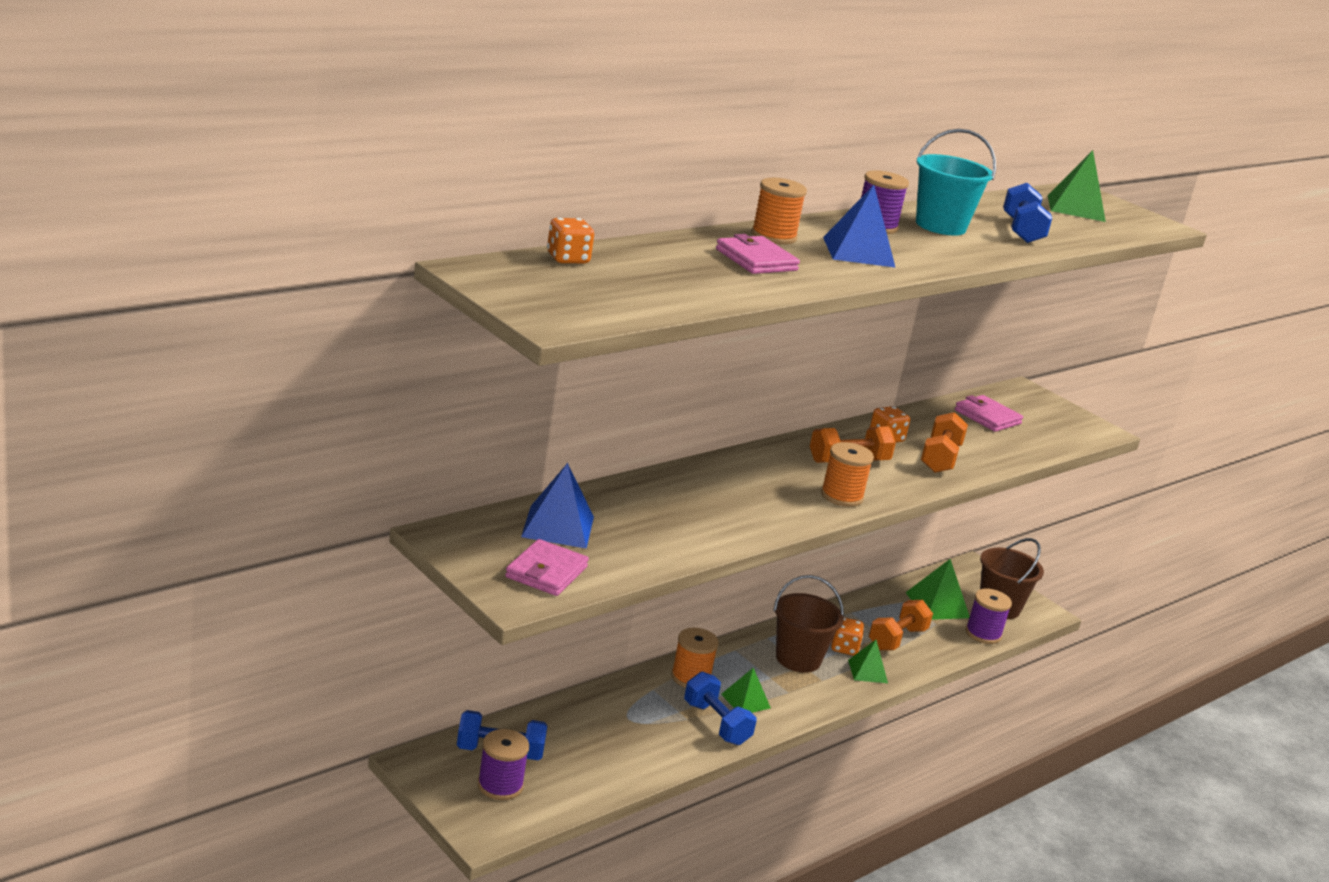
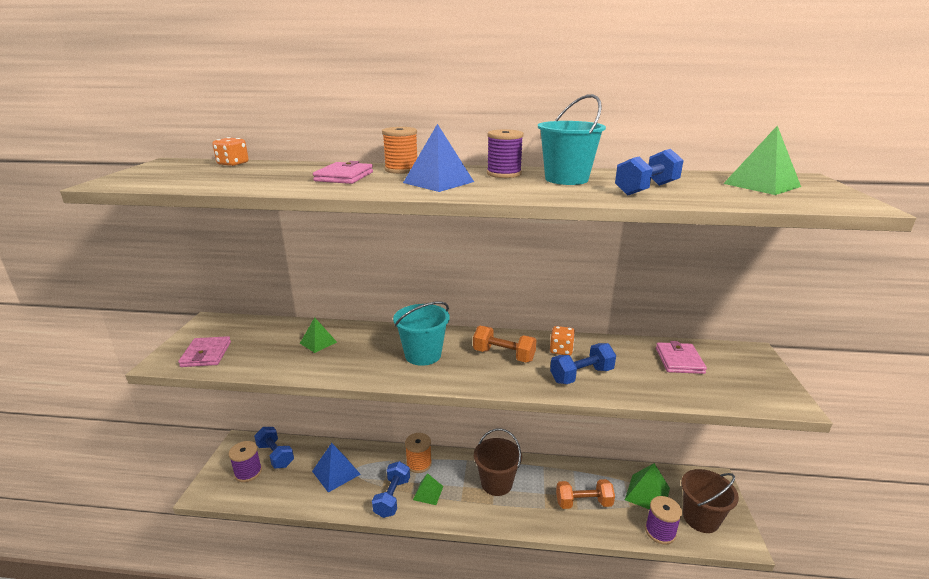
camera: 50 degrees right, 0 degrees up
(546, 572) = (206, 354): pink wallet -> pink wallet turned 75 degrees counterclockwise
(558, 526) = (263, 335): blue pyramid -> blue pyramid (336, 472)
(777, 487) = (423, 355): none -> turquoise bucket
(841, 496) = (454, 374): orange spool -> none
(844, 648) = (536, 491): orange dice -> none
(867, 671) = (531, 514): green pyramid -> green pyramid (318, 342)
(940, 458) = (581, 375): orange dumbbell -> blue dumbbell

